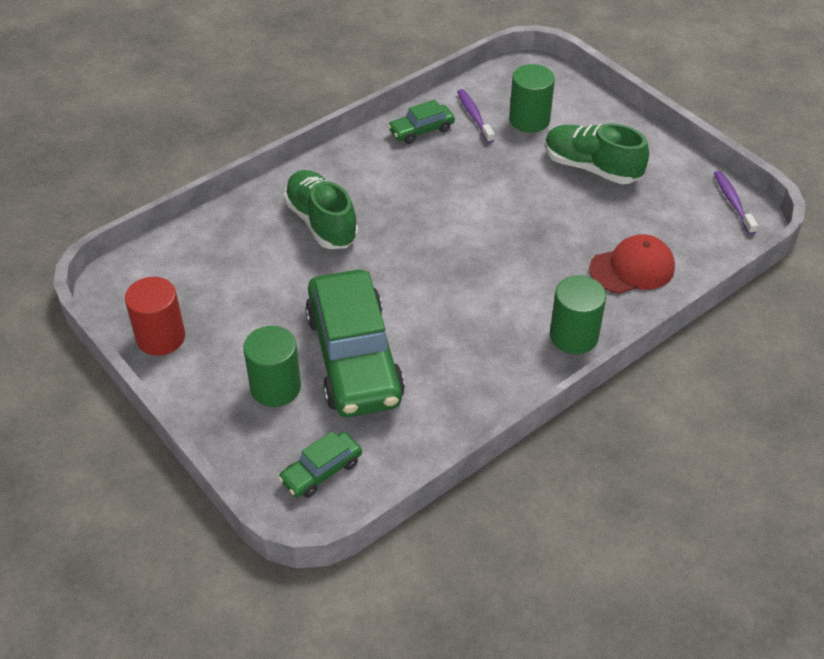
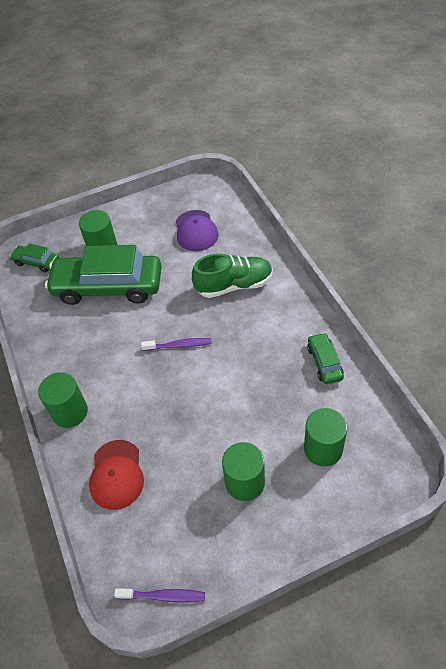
camera: 110 degrees right, 5 degrees up
(161, 337) = (162, 204): red cylinder -> none
(220, 282) = (196, 231): none -> purple cap
(321, 471) = (36, 262): green car -> green car turned 45 degrees counterclockwise
(474, 116) = (336, 405): purple toothbrush -> purple toothbrush (179, 345)
(591, 167) = (245, 482): green shoe -> green cylinder

